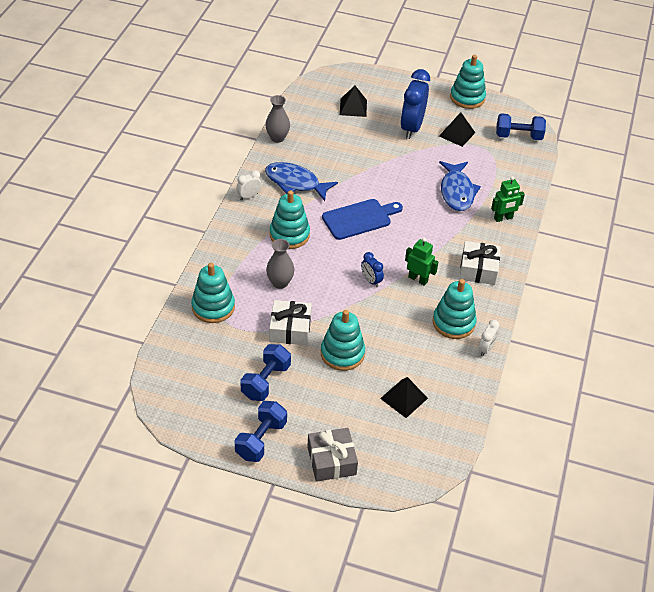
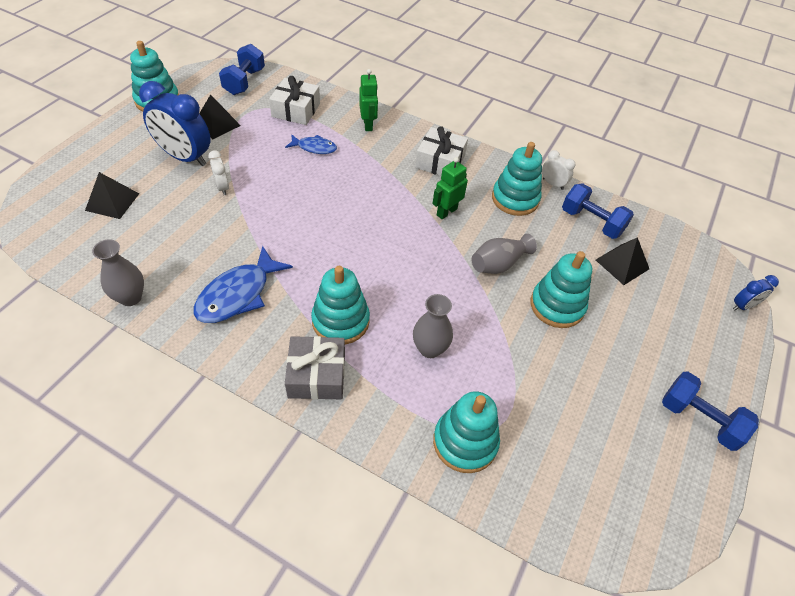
camera: 80 degrees left, 5 degrees up
(249, 196) = (245, 356): white clock -> white clock (222, 187)
(266, 381) = (603, 397): blue dumbbell -> blue dumbbell (591, 222)
(290, 329) = (514, 352): white gift -> white gift (296, 110)
(331, 461) = (718, 349): grey gift -> grey gift (317, 375)
(359, 218) = (332, 241): blue cutting board -> none
(371, 281) = (442, 253): blue clock -> blue clock (743, 306)
(373, 315) = (498, 264): none -> grey vase
(457, 191) = (314, 148): blue fish -> blue fish, size x0.58

